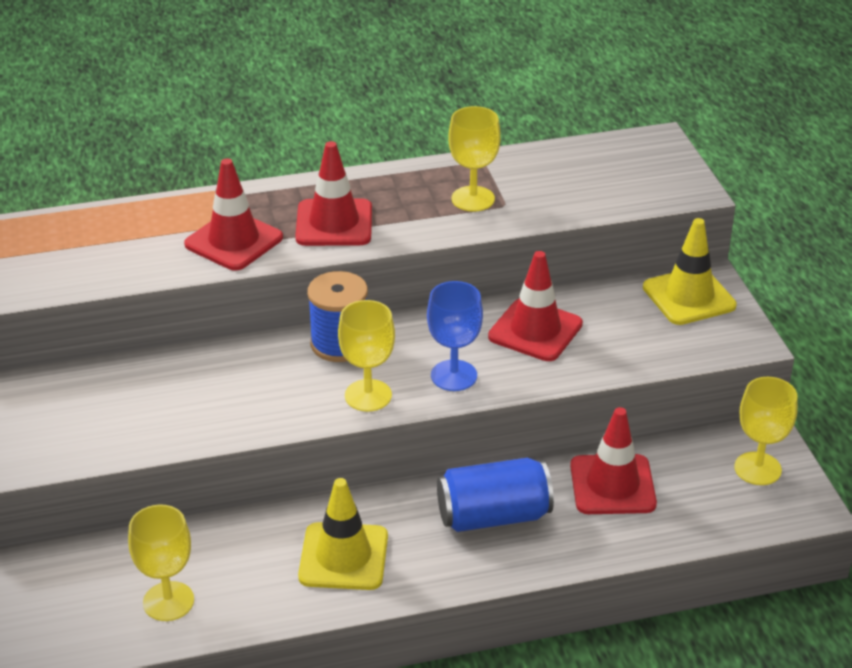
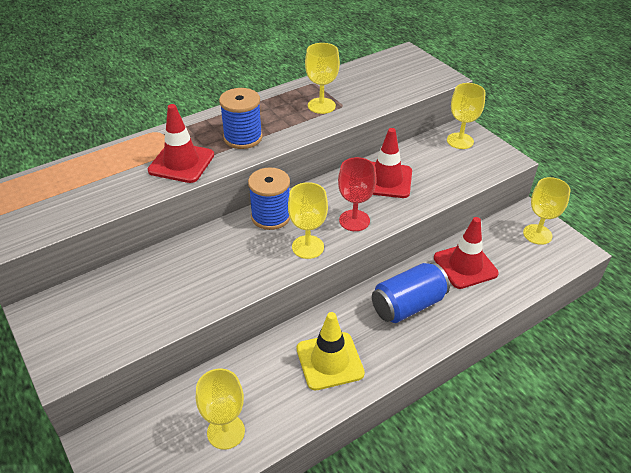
camera: 20 degrees left, 5 degrees up
(334, 223) = (243, 138): red traffic cone -> blue spool
(454, 375) = (354, 220): blue goblet -> red goblet
(689, 297) = (460, 141): yellow traffic cone -> yellow goblet

